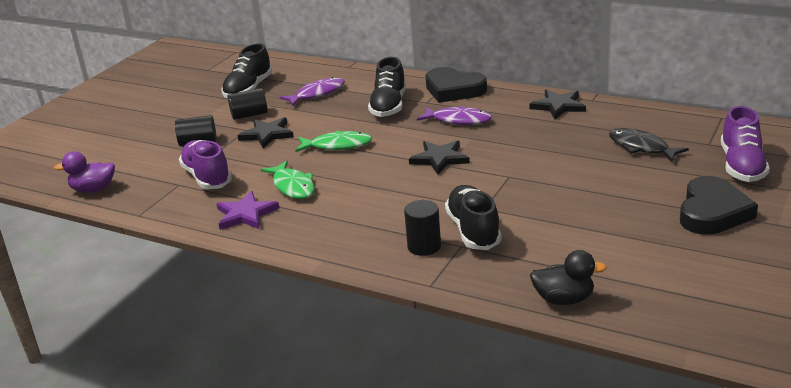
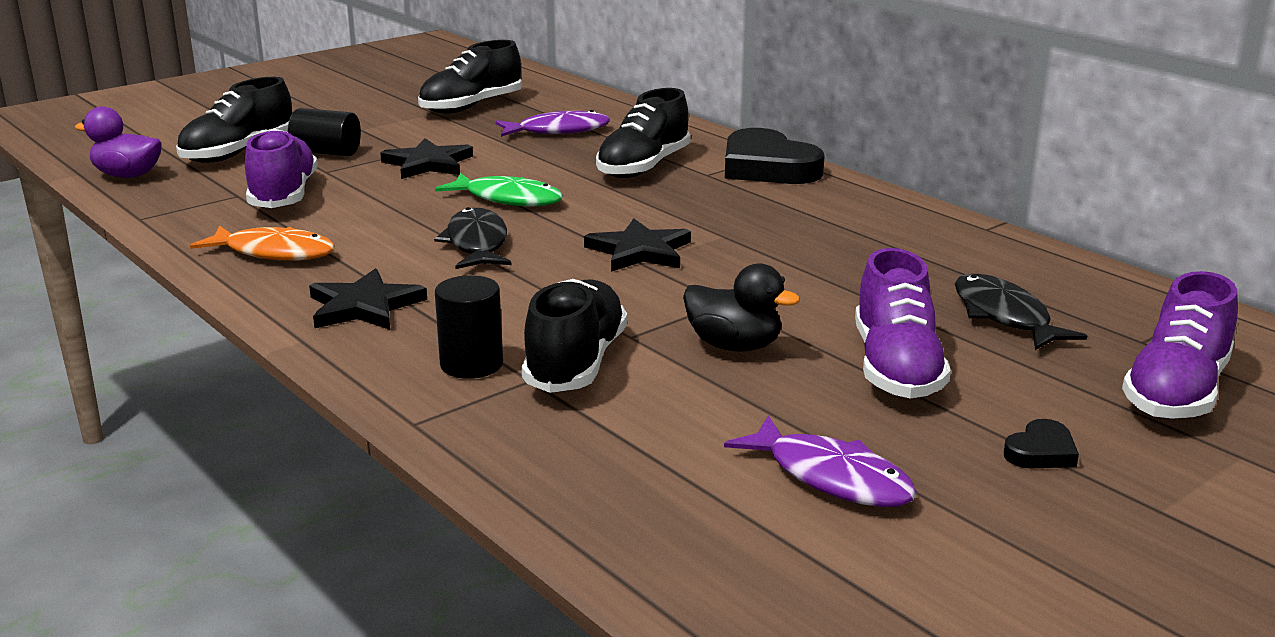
camera: 20 degrees right, 5 degrees down
(144, 156) = (238, 153): none -> black shoe
(246, 214) = (274, 253): purple star -> orange fish
(249, 115) = (434, 136): black cylinder -> none
(292, 186) = (381, 234): green fish -> none
(351, 178) = (477, 244): none -> black fish
(458, 120) = (729, 208): purple fish -> purple fish (831, 477)
(558, 106) = (916, 224): black star -> black star (364, 306)
(564, 299) = (607, 513): black duck -> black duck (734, 346)
(619, 189) = (896, 368): none -> purple shoe
(712, 212) = (1041, 452): black heart -> black heart, size x0.45

